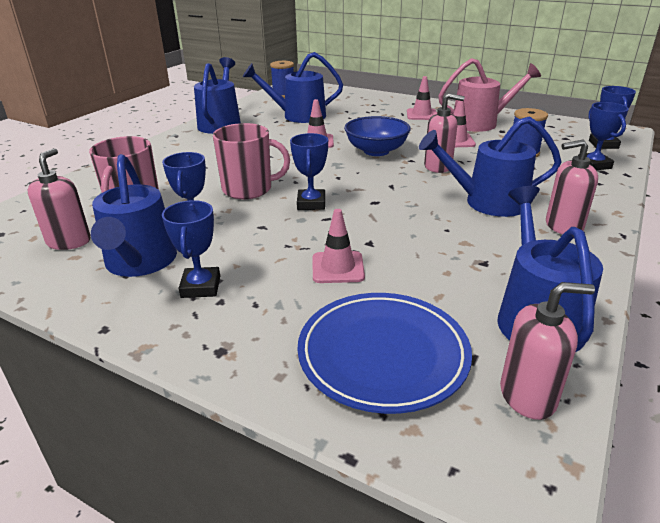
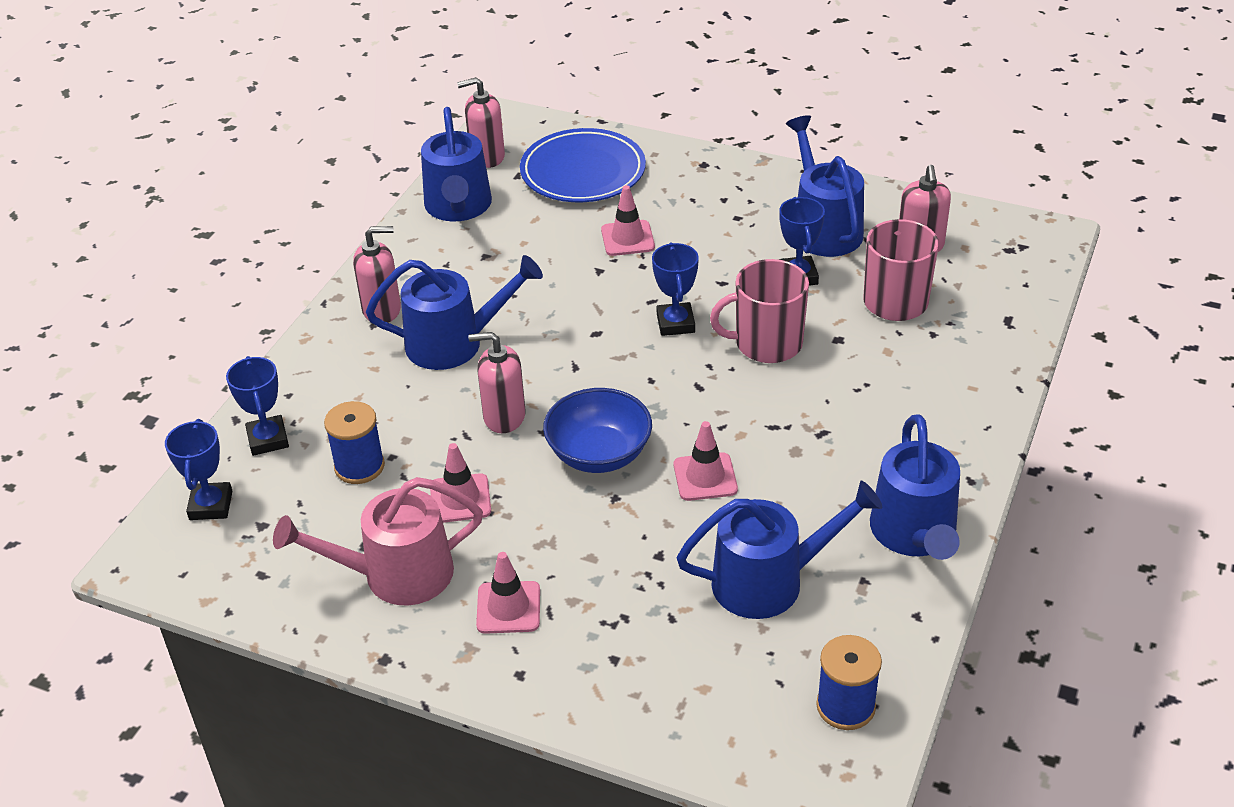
camera: 175 degrees right, 10 degrees up
(200, 287) = (748, 209): blue trophy -> none

